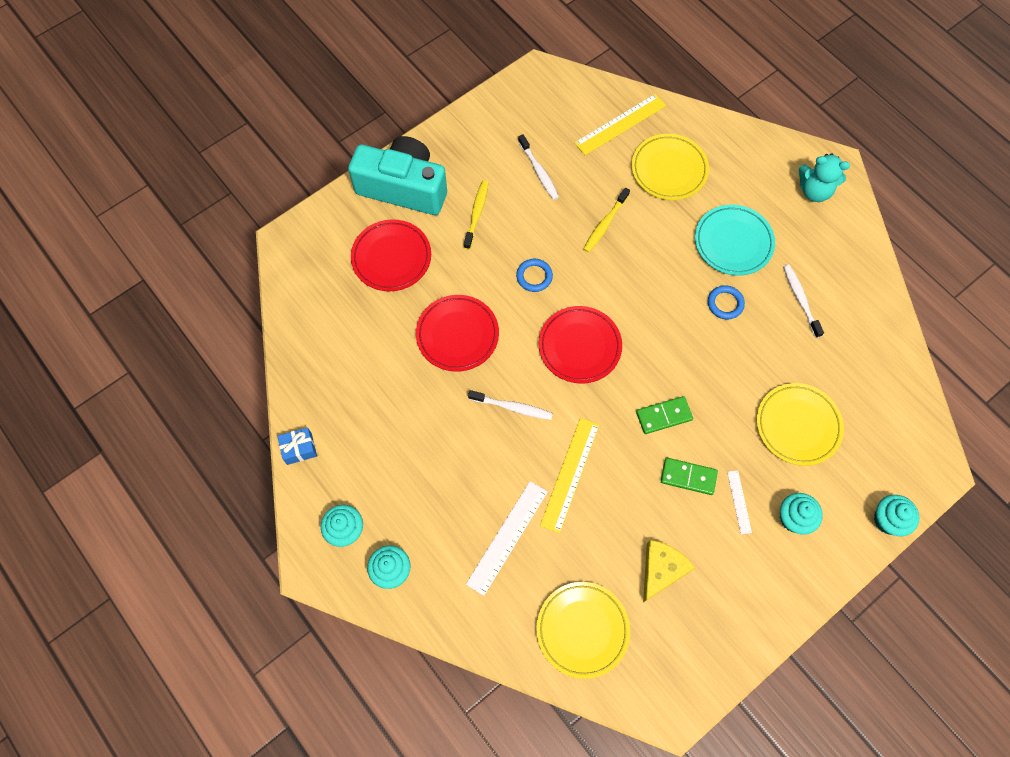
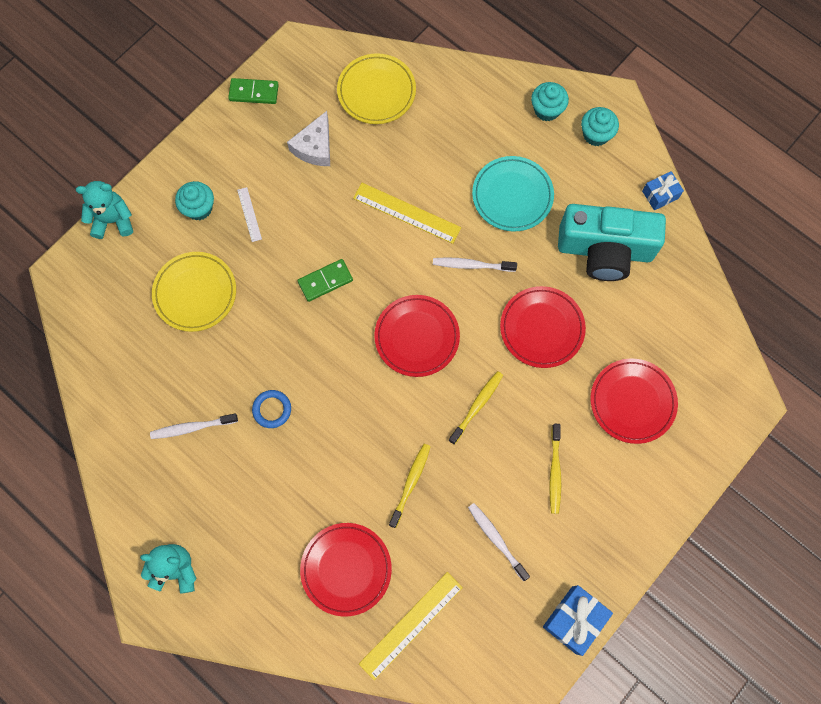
camera: 170 degrees right, 5 degrees up
(403, 187) = (644, 490): turquoise camera -> turquoise camera (605, 250)
(488, 108) = (574, 620): none -> blue gift
(507, 537) = (453, 151): white ruler -> none
(534, 276) = (477, 406): blue ring -> yellow toothbrush
(570, 474) = (406, 213): yellow ruler -> yellow ruler turned 75 degrees counterclockwise
(661, 570) = (315, 147): yellow cheese -> white cheese
(669, 169) = (346, 569): yellow plate -> red plate
(688, 477) = (297, 228): green domino -> green domino (254, 92)
(733, 242) = (266, 485): turquoise plate -> turquoise plate (512, 196)
(800, 300) = (192, 427): white toothbrush -> white toothbrush turned 105 degrees clockwise
(888, 520) = (113, 220): turquoise cupcake -> turquoise teddy bear

